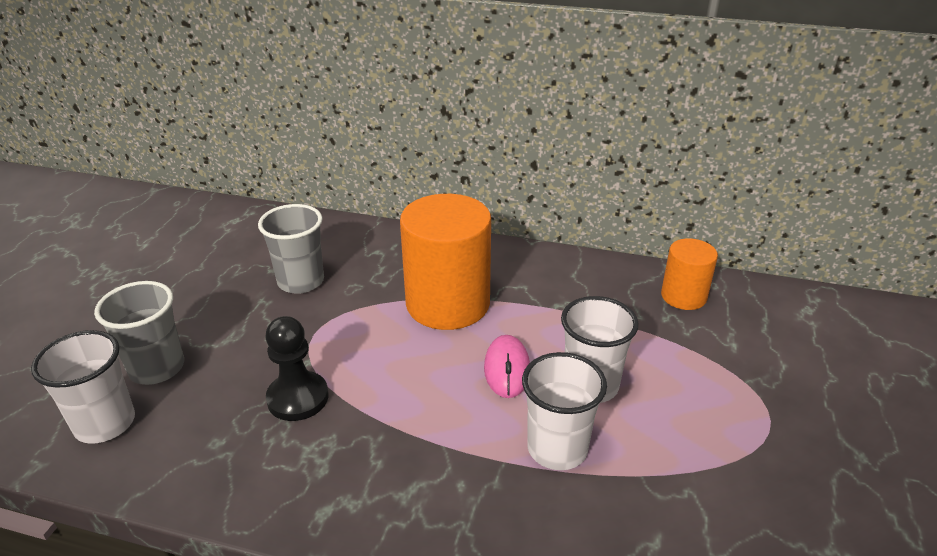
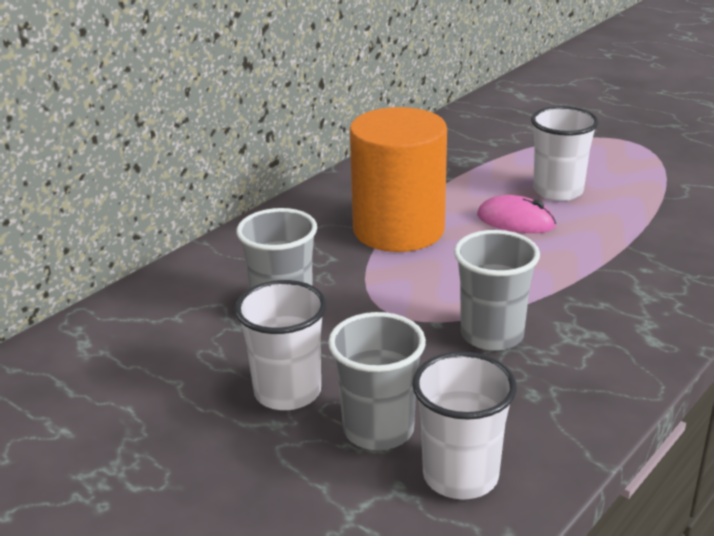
camera: 65 degrees left, 5 degrees down
(298, 398) = (492, 335): black pawn -> grey cup
(557, 448) = (623, 221): white cup -> white cup (287, 392)
(683, 296) = (471, 129): orange cylinder -> none

